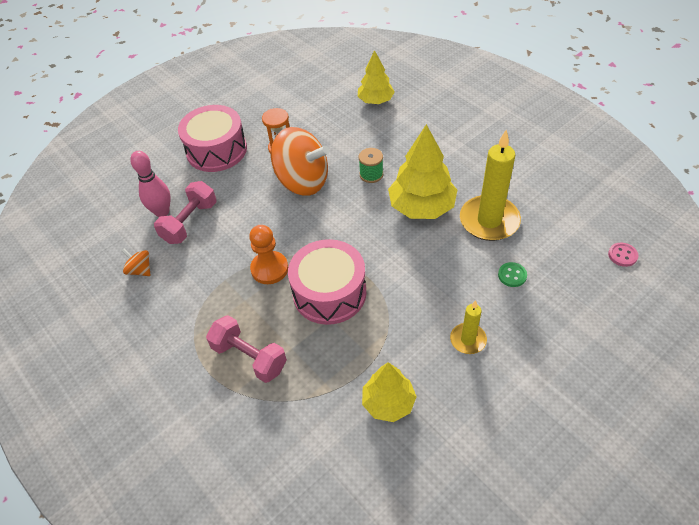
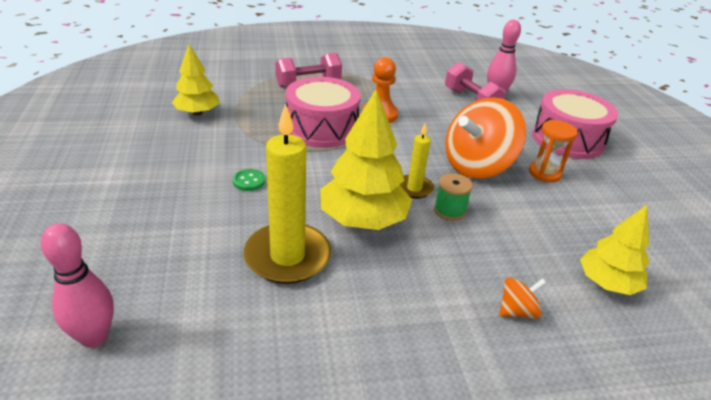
camera: 115 degrees right, 15 degrees down
(140, 270) = (437, 74): orange spinning top -> orange spinning top (517, 311)
(468, 340) = (185, 166): yellow candle -> yellow candle (414, 188)
(512, 275) = (202, 227): green button -> green button (249, 181)
(622, 255) = (94, 337): pink button -> pink bowling pin

